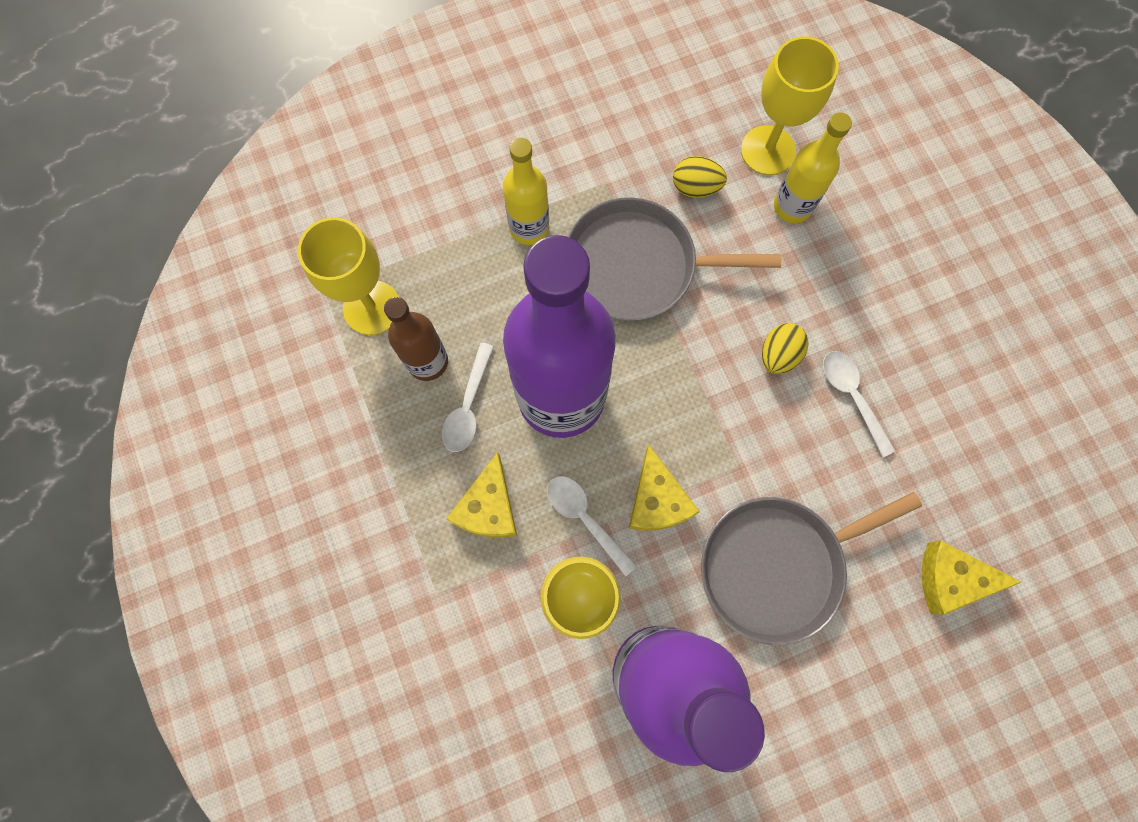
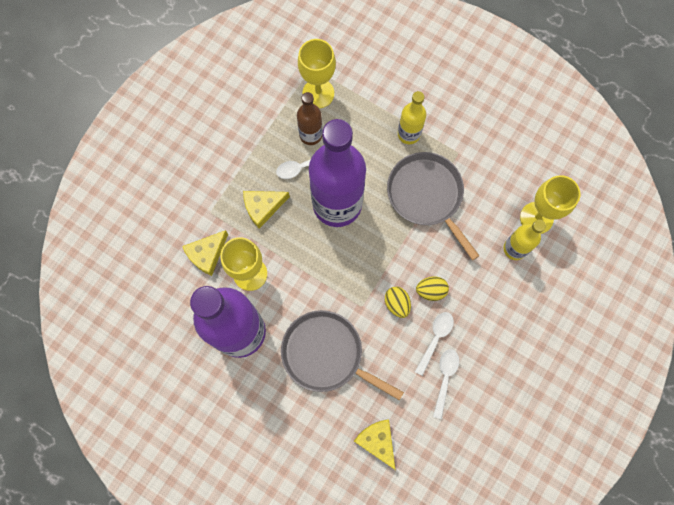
camera: 55 degrees right, 0 degrees up
(585, 519) = (287, 253): white spoon -> white spoon (445, 378)
(657, 500) = (318, 279): yellow cheese -> yellow cheese (207, 254)
(695, 187) = (489, 196): yellow egg -> yellow egg (397, 304)

